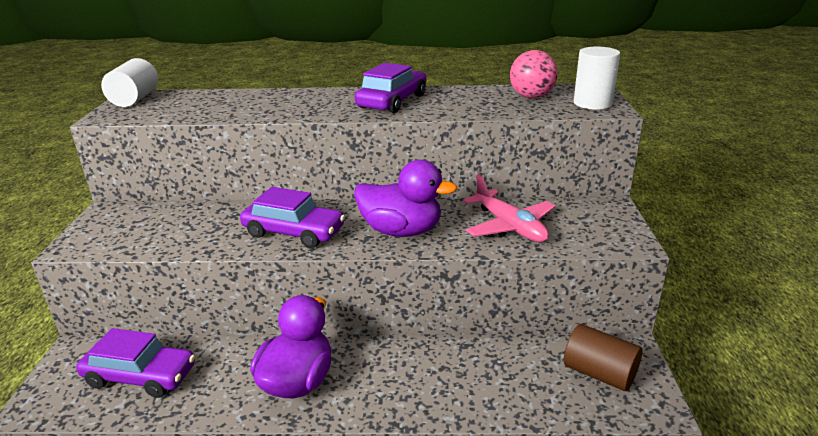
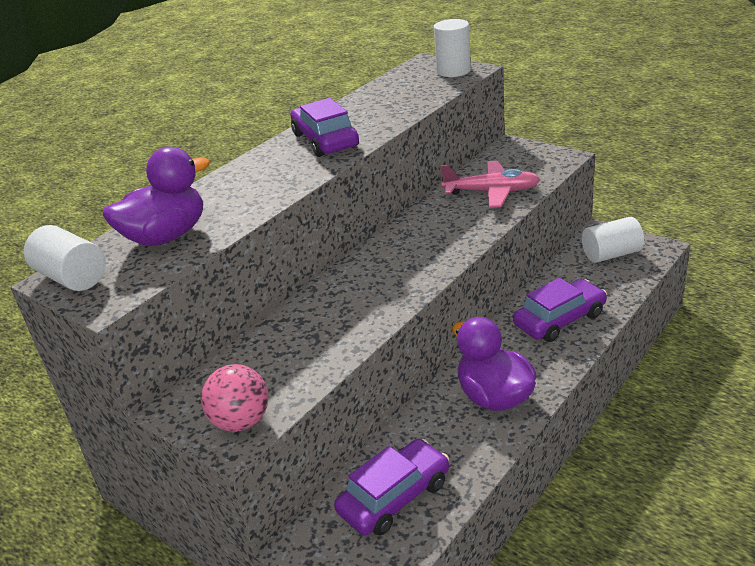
camera: 50 degrees left, 5 degrees up
(294, 232) = (378, 293): purple car -> purple car (559, 319)
(401, 231) = (442, 239): purple duck -> purple duck (166, 236)
(531, 97) = (406, 86): pink ball -> pink ball (241, 421)
(599, 373) = (611, 254): brown cylinder -> white cylinder

